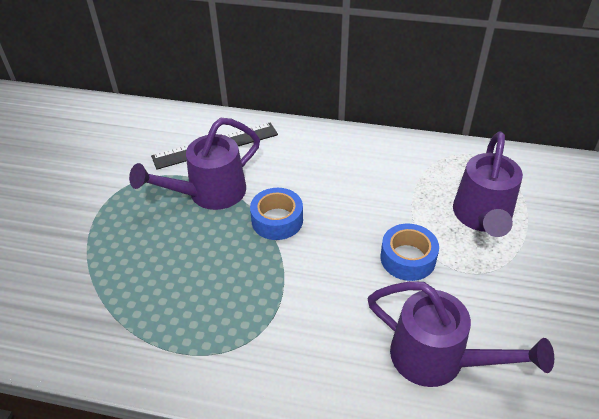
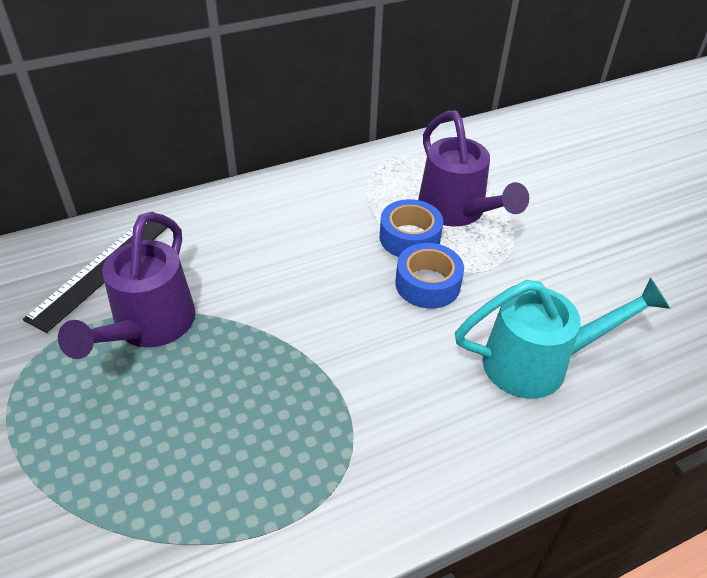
camera: 40 degrees left, 0 degrees up
(277, 220) = (260, 315): blue tape -> blue tape (409, 238)
(438, 359) = (538, 363): purple watering can -> turquoise watering can

